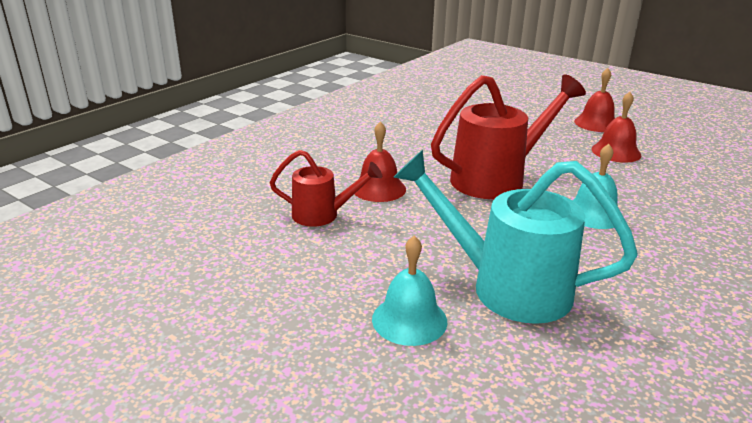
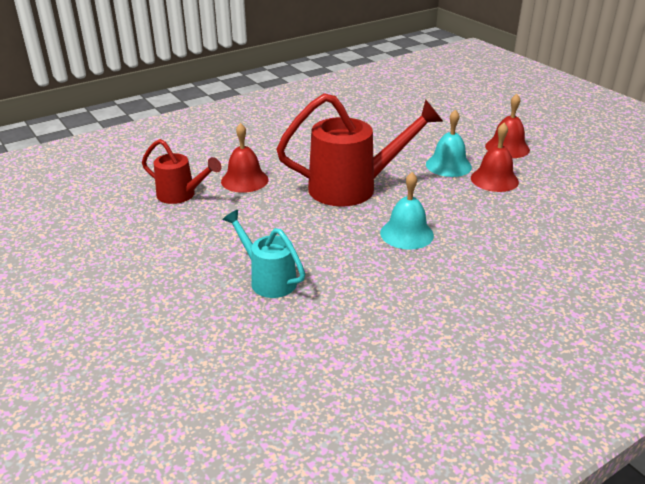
camera: 20 degrees right, 5 degrees up
(409, 320) = (172, 288): turquoise bell -> turquoise bell (448, 165)
(506, 287) = (268, 279): turquoise watering can -> turquoise watering can, size x0.56

